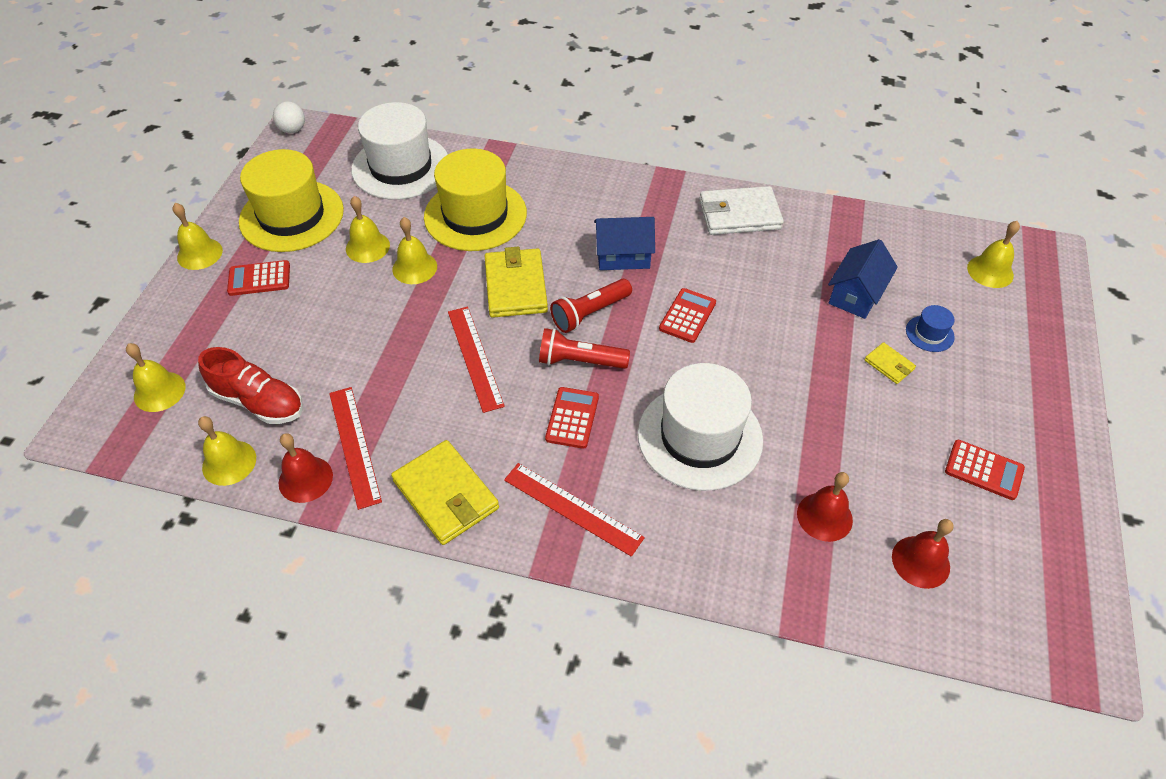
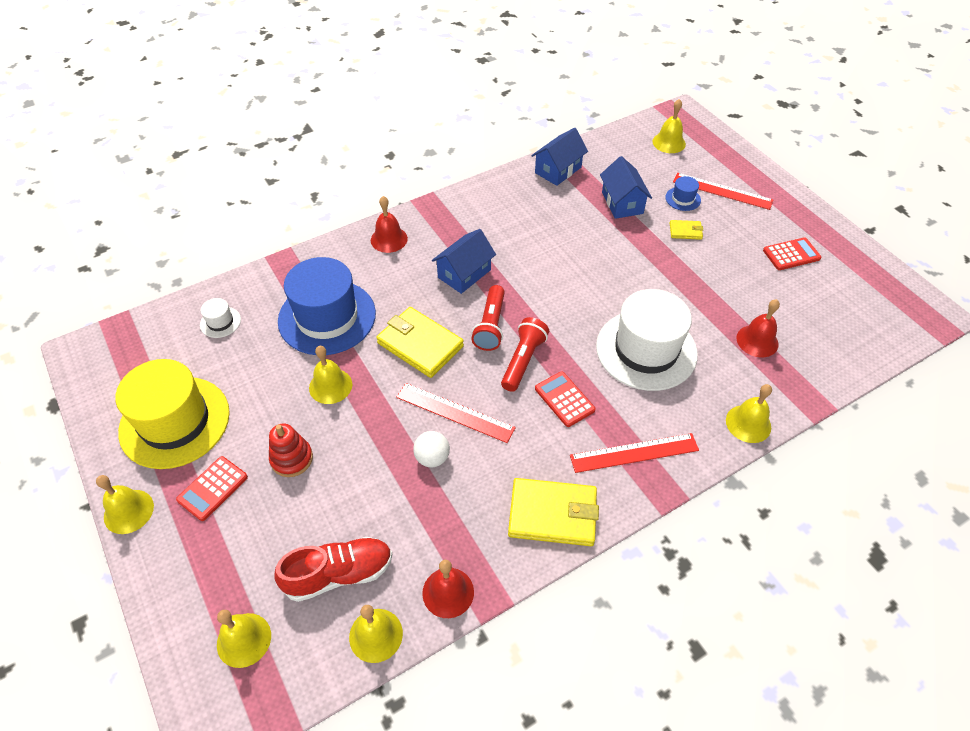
camera: 45 degrees left, 0 degrees up
(292, 130) = (80, 356): white ball -> white ball (432, 458)
(327, 299) = (291, 459): none -> red stacking toy
(354, 445) = (451, 539): red ruler -> red ruler (722, 191)
(367, 247) = (273, 398): yellow bell -> yellow bell (748, 423)
(401, 167) = (220, 322): white hat -> white hat, size x0.41
(475, 215) = (327, 317): yellow hat -> blue hat
(580, 361) = (523, 360): red flashlight -> red flashlight turned 150 degrees clockwise
(687, 316) = (550, 283): red calculator -> none
(739, 214) = (501, 198): white wallet -> none
(829, 224) = (558, 170): none -> blue house
(920, 561) = (823, 326): red bell -> red bell (389, 239)

